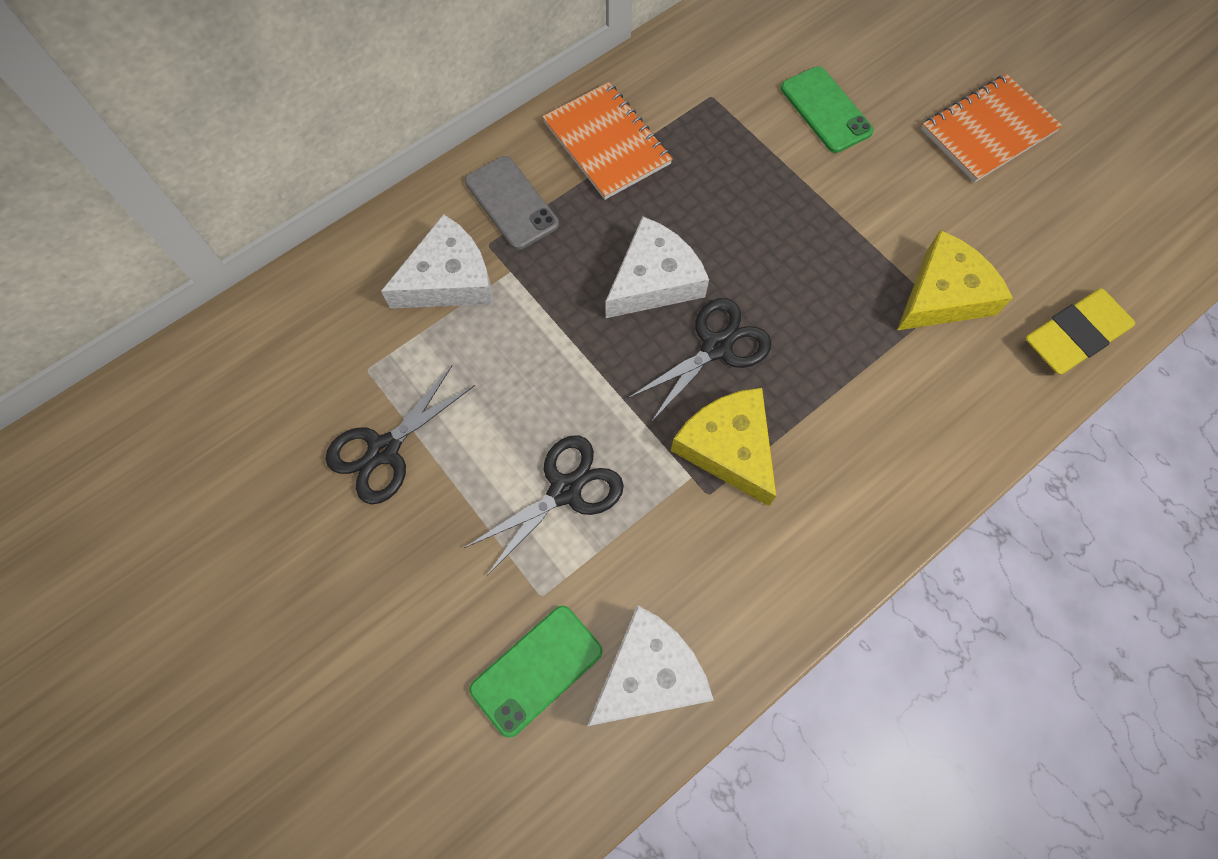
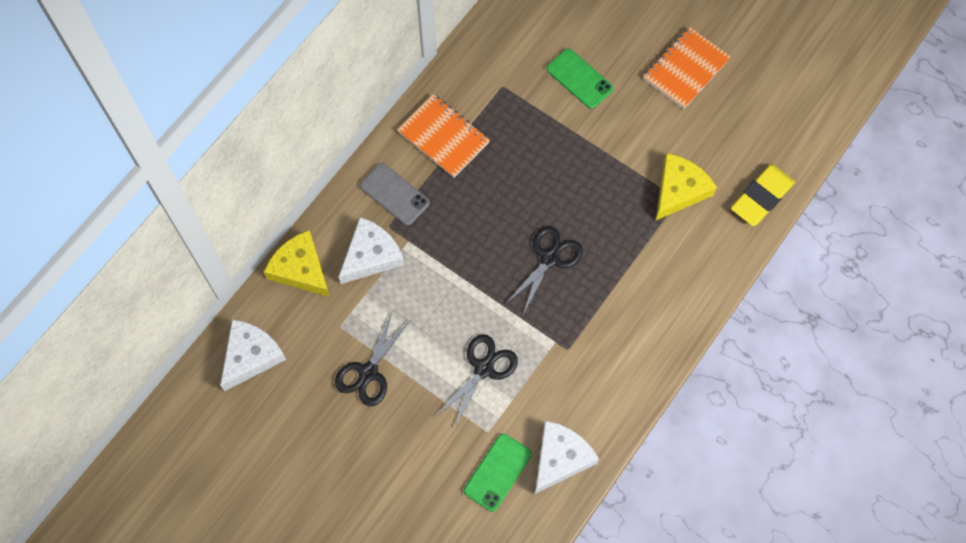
camera: 15 degrees left, 0 degrees up
(654, 280) = (500, 224): white cheese -> white cheese (251, 356)
(728, 448) = (572, 319): yellow cheese -> yellow cheese (300, 269)

